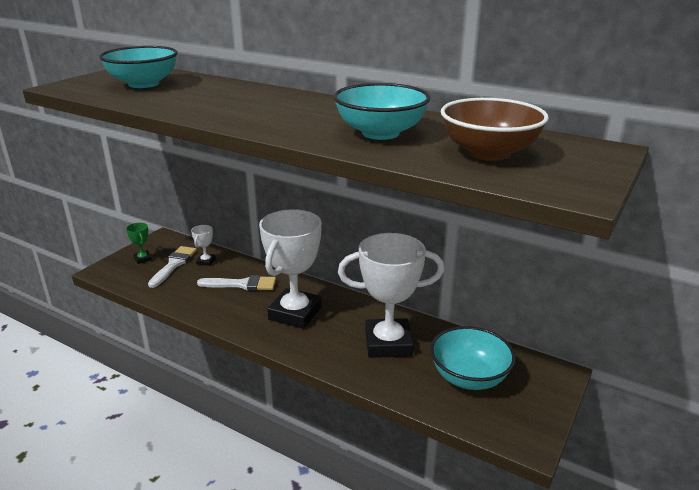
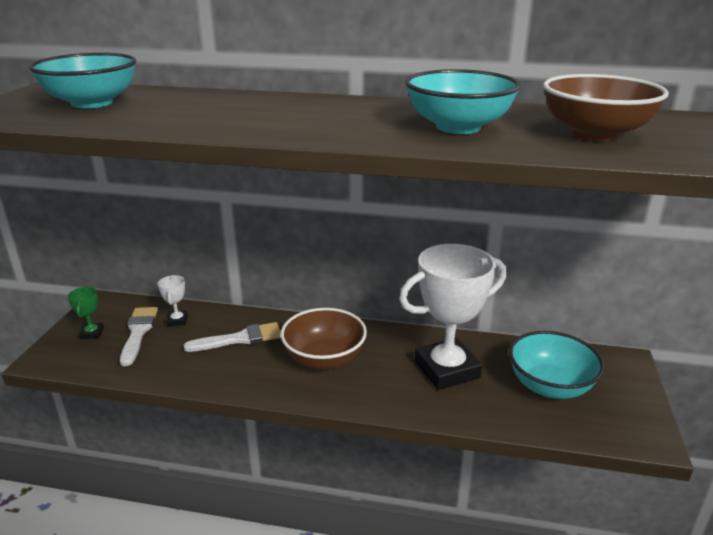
camera: 20 degrees left, 0 degrees up
(143, 259) = (92, 333): green trophy -> green trophy turned 45 degrees clockwise
(295, 313) = (324, 359): white trophy -> brown bowl

